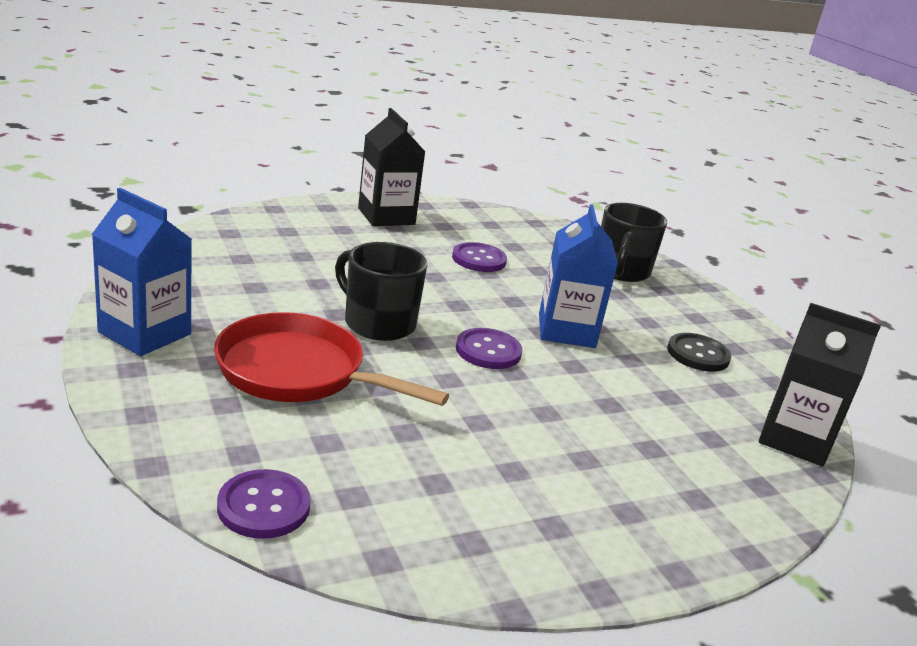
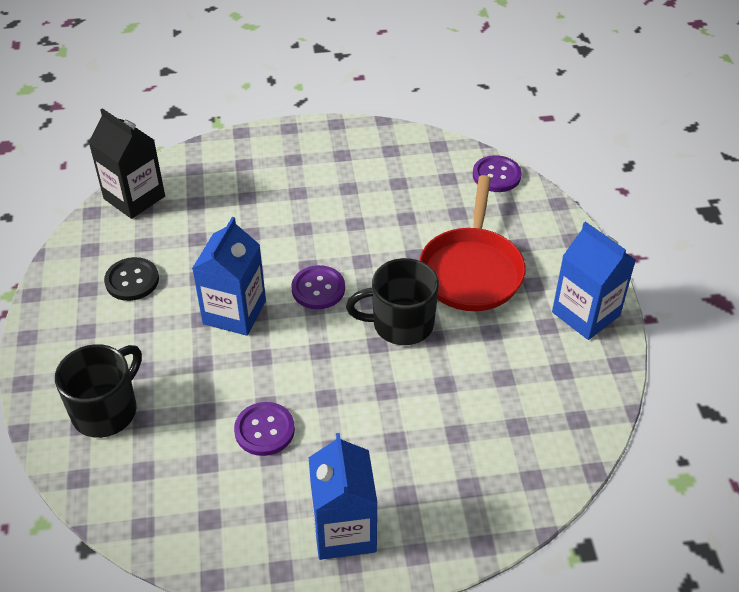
camera: 160 degrees left, 20 degrees up
(298, 372) = (471, 270): red pan -> red pan turned 60 degrees clockwise
(378, 323) = (401, 324): black mug -> black mug turned 120 degrees clockwise
(386, 216) = (344, 530): black carton -> blue carton

